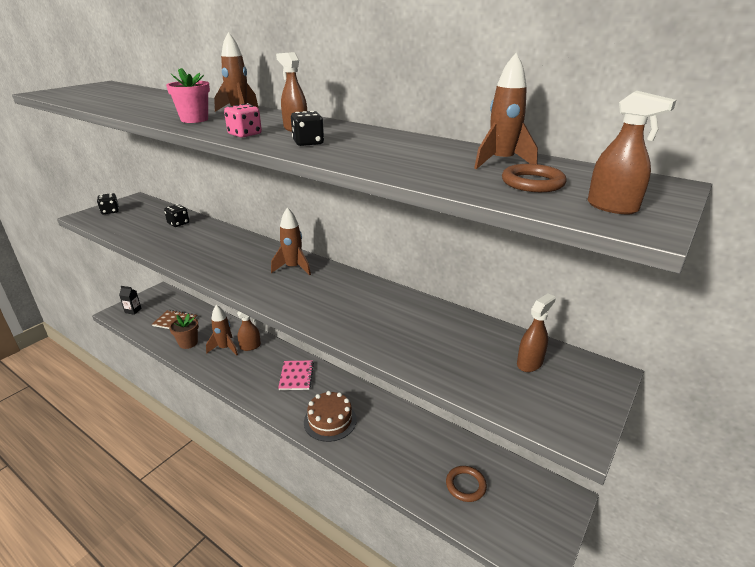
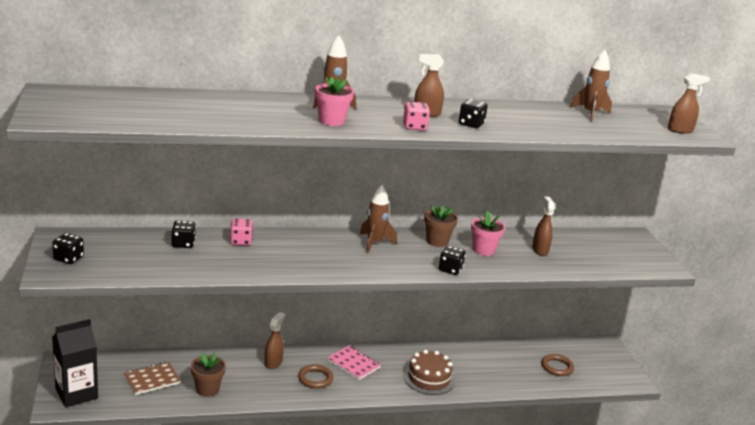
camera: 50 degrees left, 5 degrees down
(133, 310) = (76, 394): black carton -> black carton, size x2.04
(211, 233) = (241, 241): none -> pink dice
(225, 348) = (252, 375): brown rocket -> none
(305, 313) = (450, 269): none -> black dice
(347, 286) = (437, 241): none -> brown flower pot
(374, 310) = (483, 250): none -> pink flower pot
(530, 363) = (602, 244): brown spray bottle -> brown spray bottle (540, 250)
(532, 183) = (630, 124): brown ring -> brown ring (315, 379)

